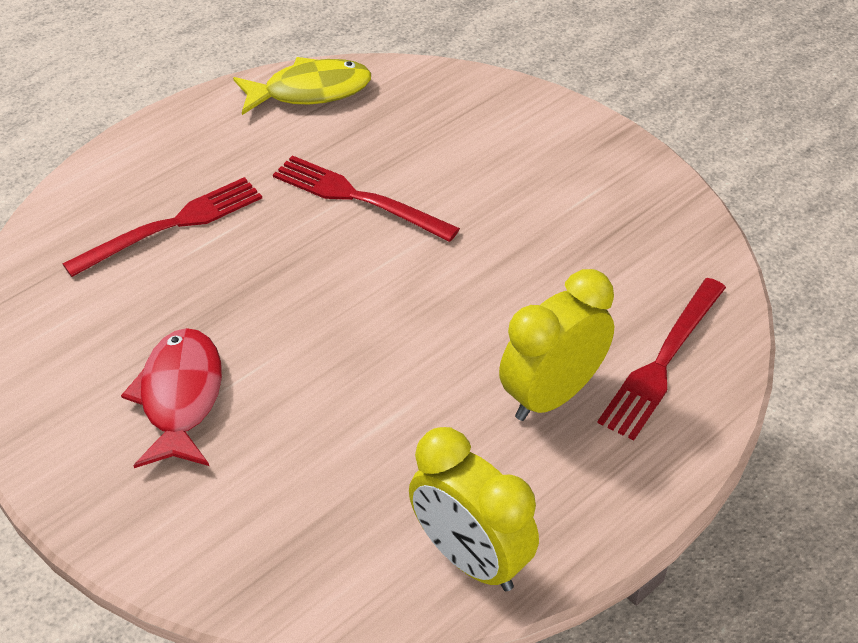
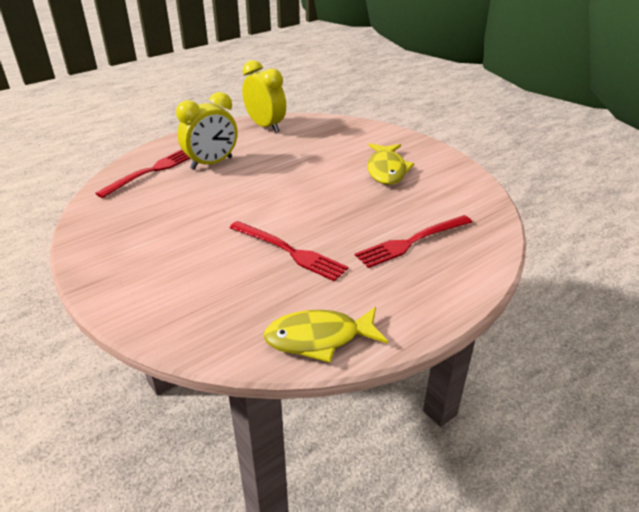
camera: 175 degrees left, 10 degrees down
(180, 397) = (387, 170): red fish -> yellow fish

